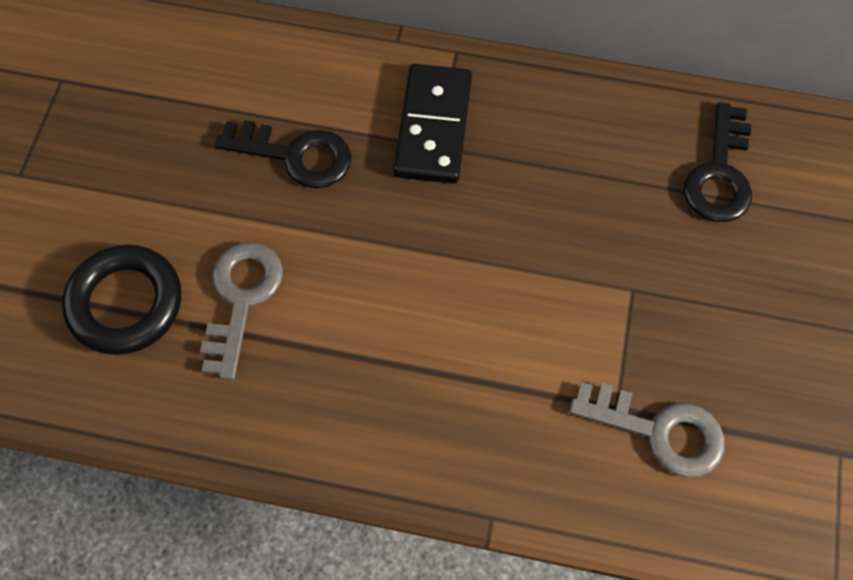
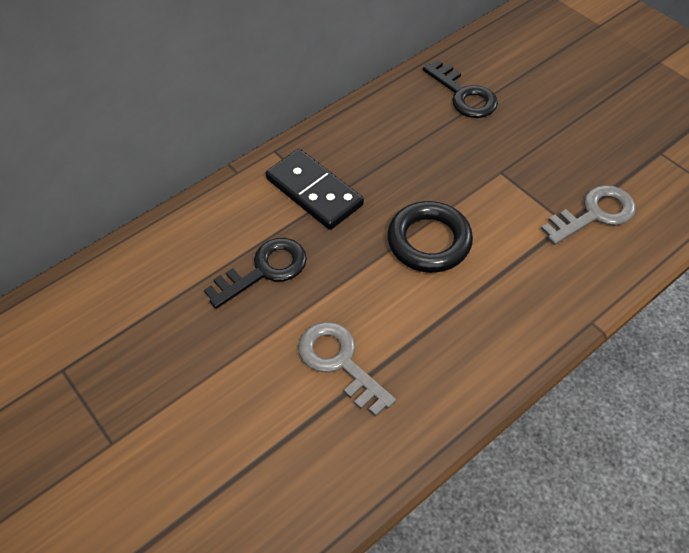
camera: 50 degrees left, 10 degrees down
(125, 303) = (281, 434): black ring -> black ring (429, 241)

